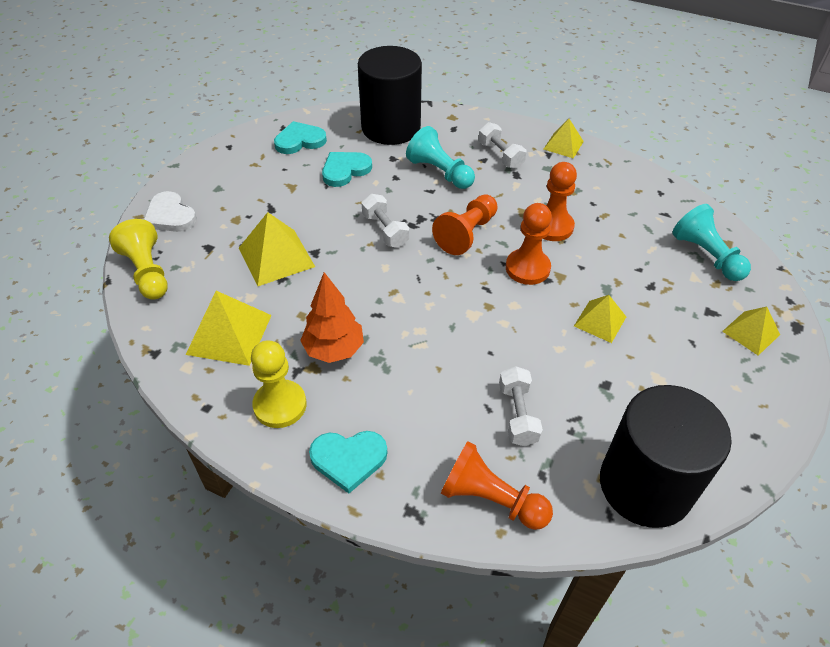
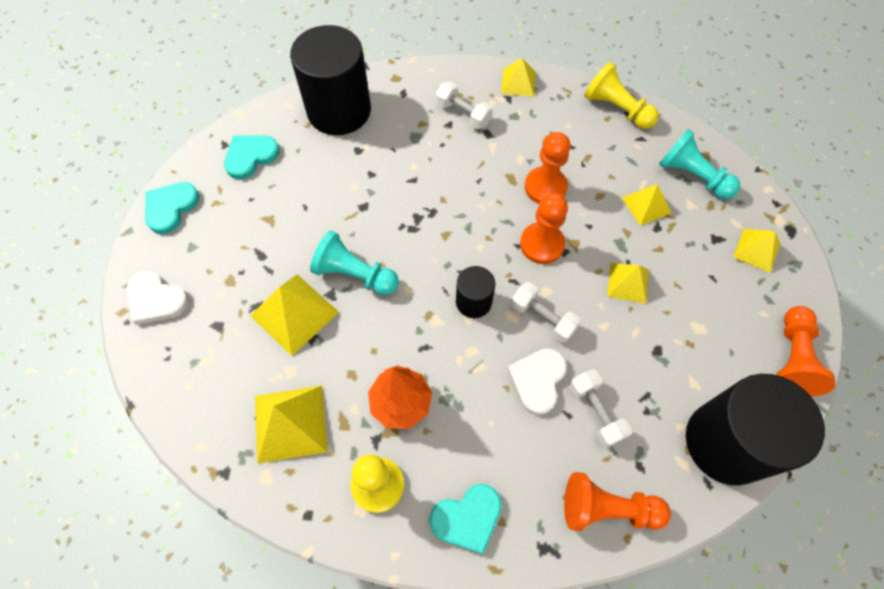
camera: 20 degrees left, 15 degrees up
(147, 272) = (167, 379): yellow pawn -> yellow pawn (616, 109)
(345, 170) = (316, 181): turquoise heart -> turquoise heart (171, 208)
(385, 230) = (389, 244): white dumbbell -> white dumbbell (543, 318)
(440, 172) = (413, 154): turquoise pawn -> turquoise pawn (355, 274)
(440, 293) = (473, 302): none -> black cylinder
(466, 234) = (469, 222): orange pawn -> orange pawn (792, 358)
(471, 371) = (537, 380): none -> white heart
(647, 266) = (646, 205): none -> yellow pyramid

